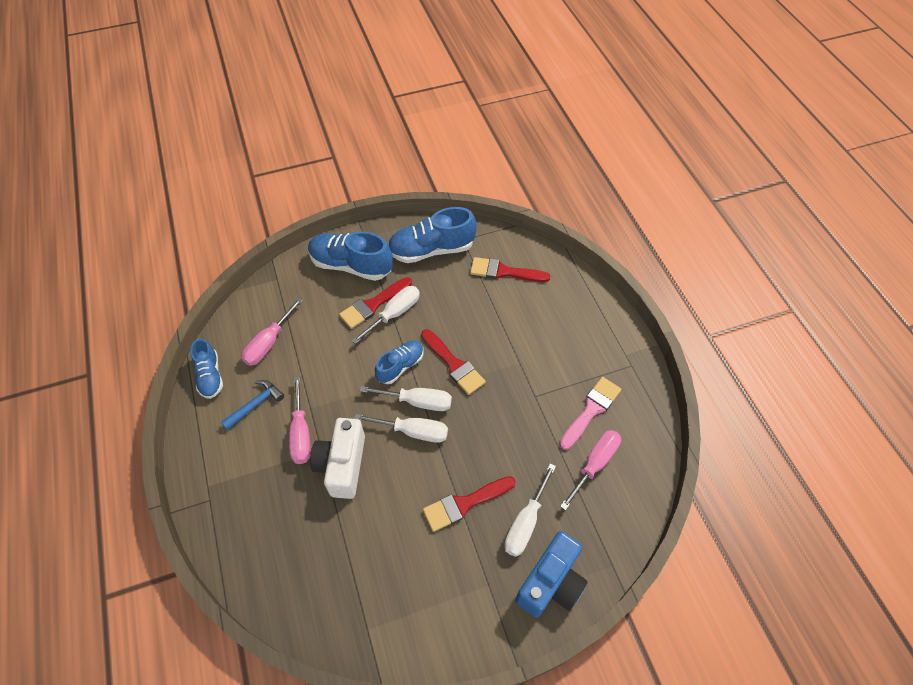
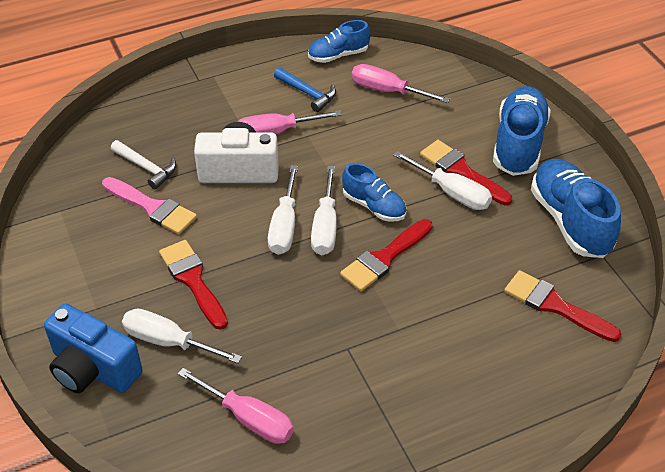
camera: 85 degrees right, 10 degrees down
(325, 547) = (146, 168): none -> white hammer
(504, 271) = (555, 305): red brush -> red brush turned 60 degrees counterclockwise
(591, 410) = (332, 416): pink brush -> pink brush (152, 207)

